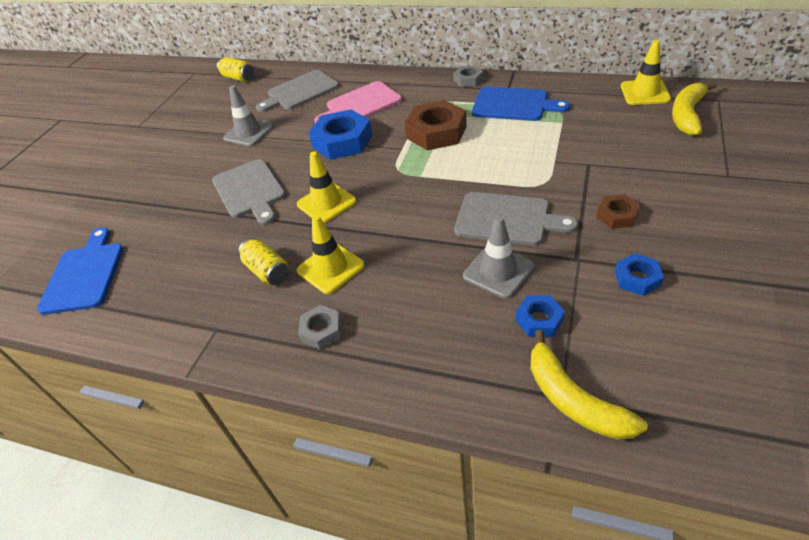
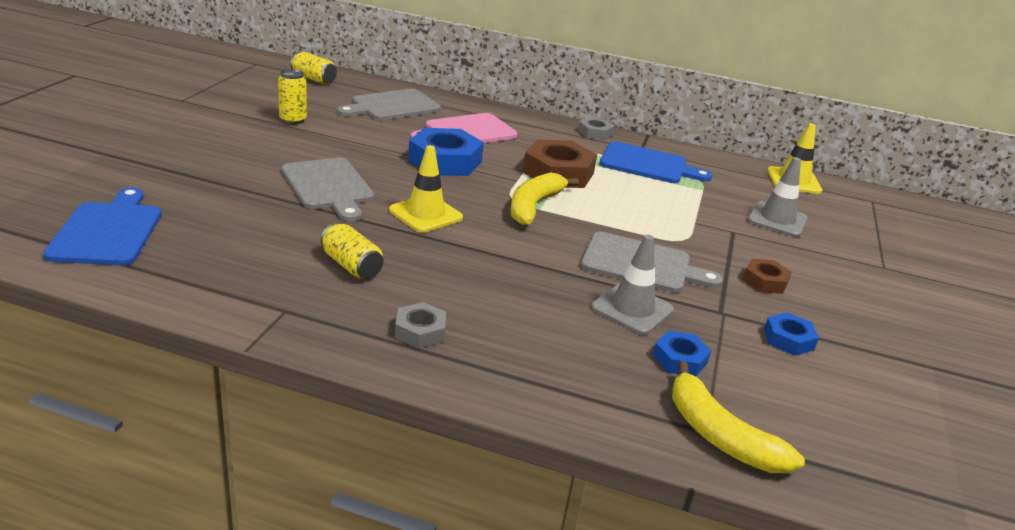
camera: 10 degrees left, 15 degrees down
(222, 126) = (293, 120): none -> yellow can
(248, 133) = (327, 132): grey traffic cone -> grey traffic cone (777, 220)
(330, 268) = (431, 275): yellow traffic cone -> none
(687, 115) = (839, 208): yellow banana -> yellow banana (534, 206)

